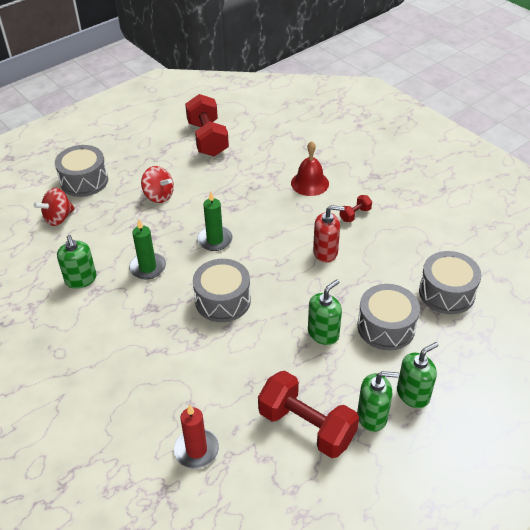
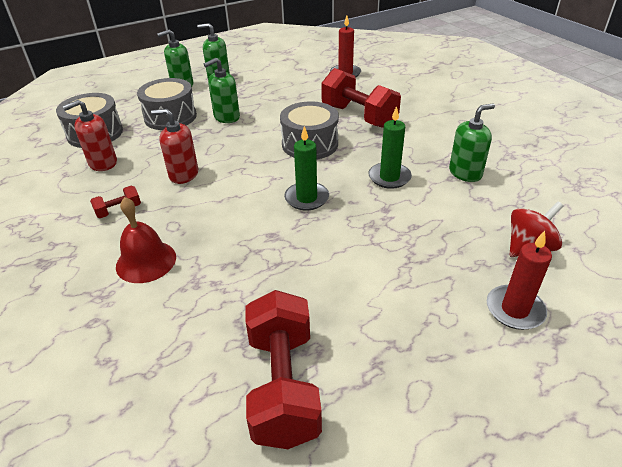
camera: 170 degrees left, 5 degrees down
(81, 279) = (465, 173): green soap dispenser -> green soap dispenser turned 75 degrees clockwise
(84, 181) = (515, 309): grey drum -> red candle
(159, 196) = (381, 266): red spinning top -> none
(306, 426) = (266, 77): red dumbbell -> red dumbbell (358, 116)
(406, 256) = (102, 163): none -> red soap dispenser

